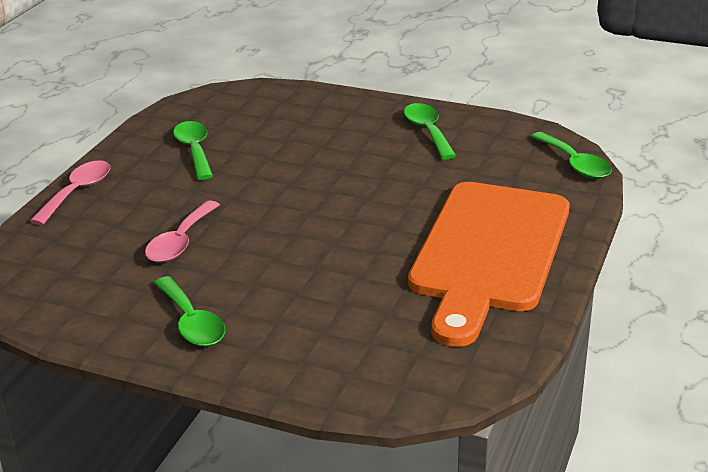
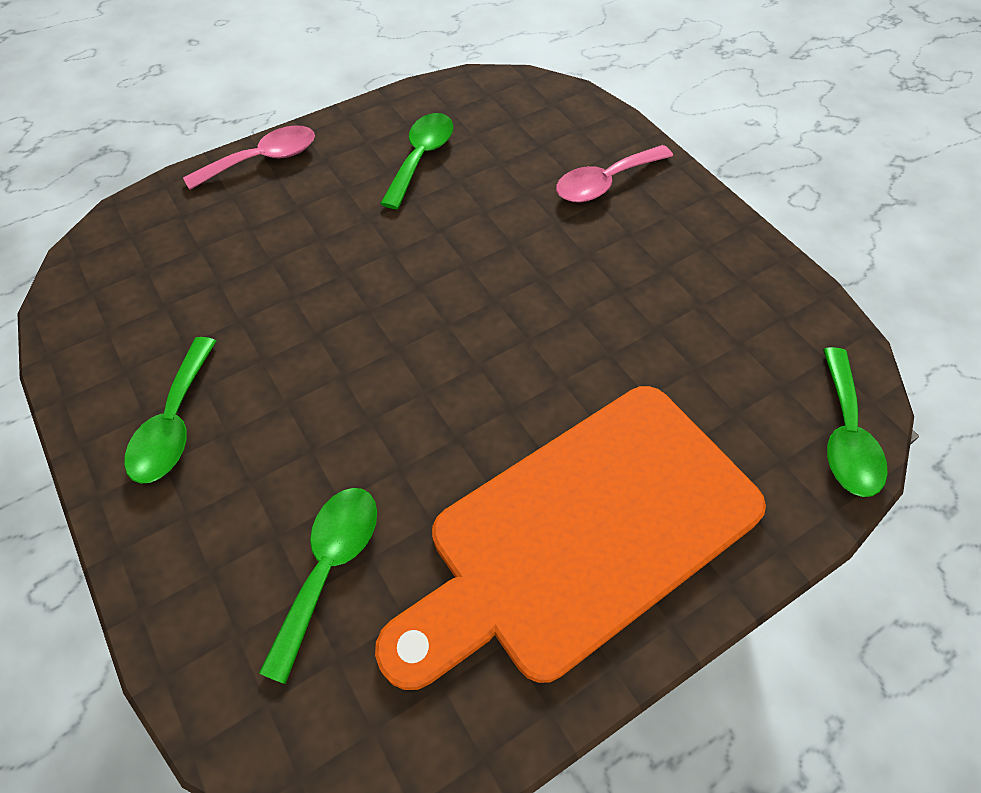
camera: 35 degrees right, 25 degrees up
(180, 242) = (281, 289): pink spoon -> pink spoon (605, 183)
(428, 131) = (699, 264): green spoon -> green spoon (329, 567)

